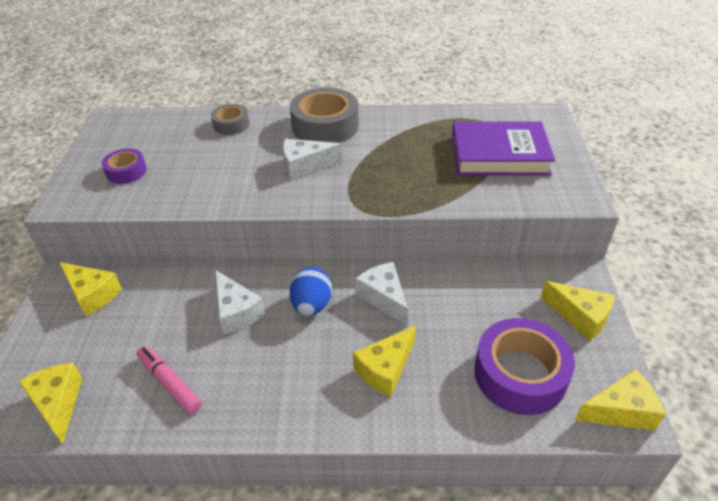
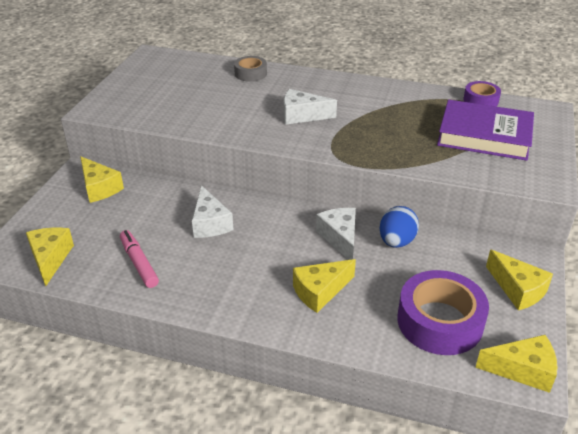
camera: 15 degrees right, 5 degrees down
(126, 171) = (151, 95): purple tape -> purple tape (480, 100)
(312, 305) = (275, 231): blue egg -> blue egg (396, 241)
(325, 126) = (332, 87): grey tape -> none

